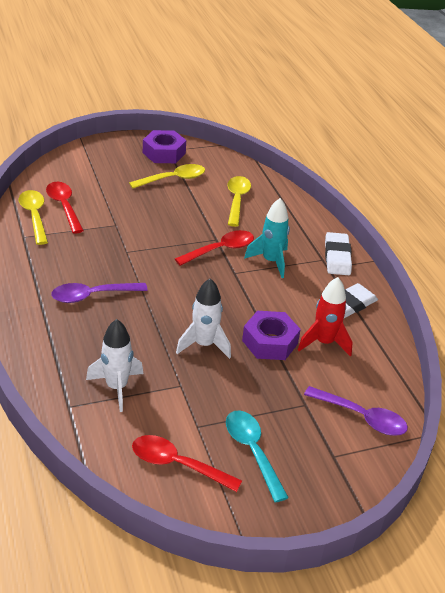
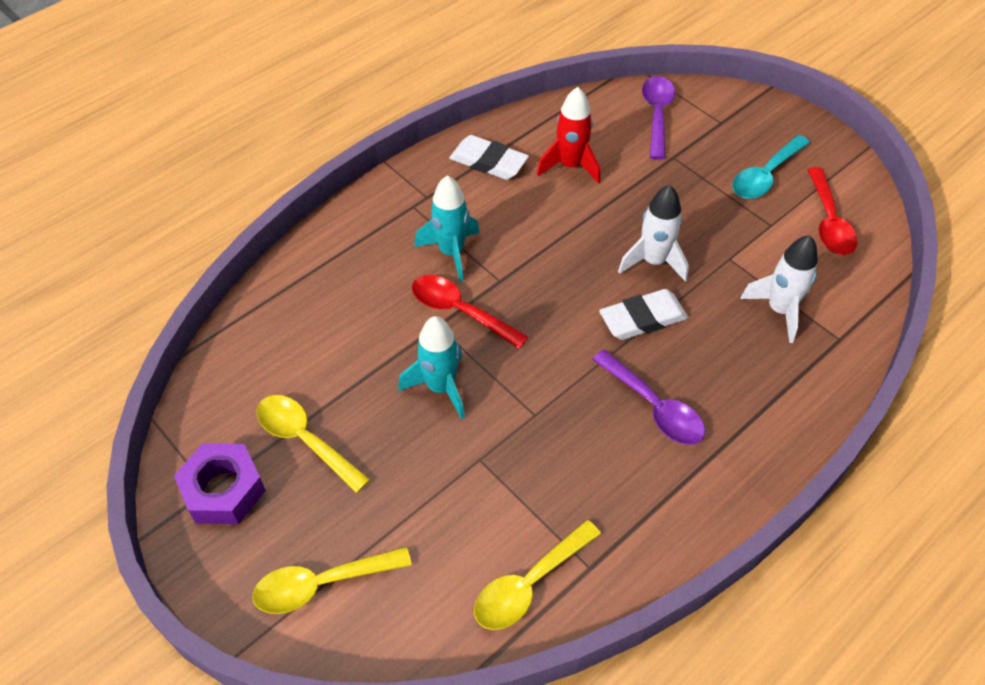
camera: 110 degrees left, 15 degrees up
(64, 206) = (476, 556): red spoon -> none
(171, 226) = (440, 387): none -> turquoise rocket
(237, 200) = (322, 336): yellow spoon -> yellow spoon (322, 584)
(270, 342) = (604, 208): purple nut -> none
(337, 257) = (399, 194): white eraser -> white eraser (643, 318)

